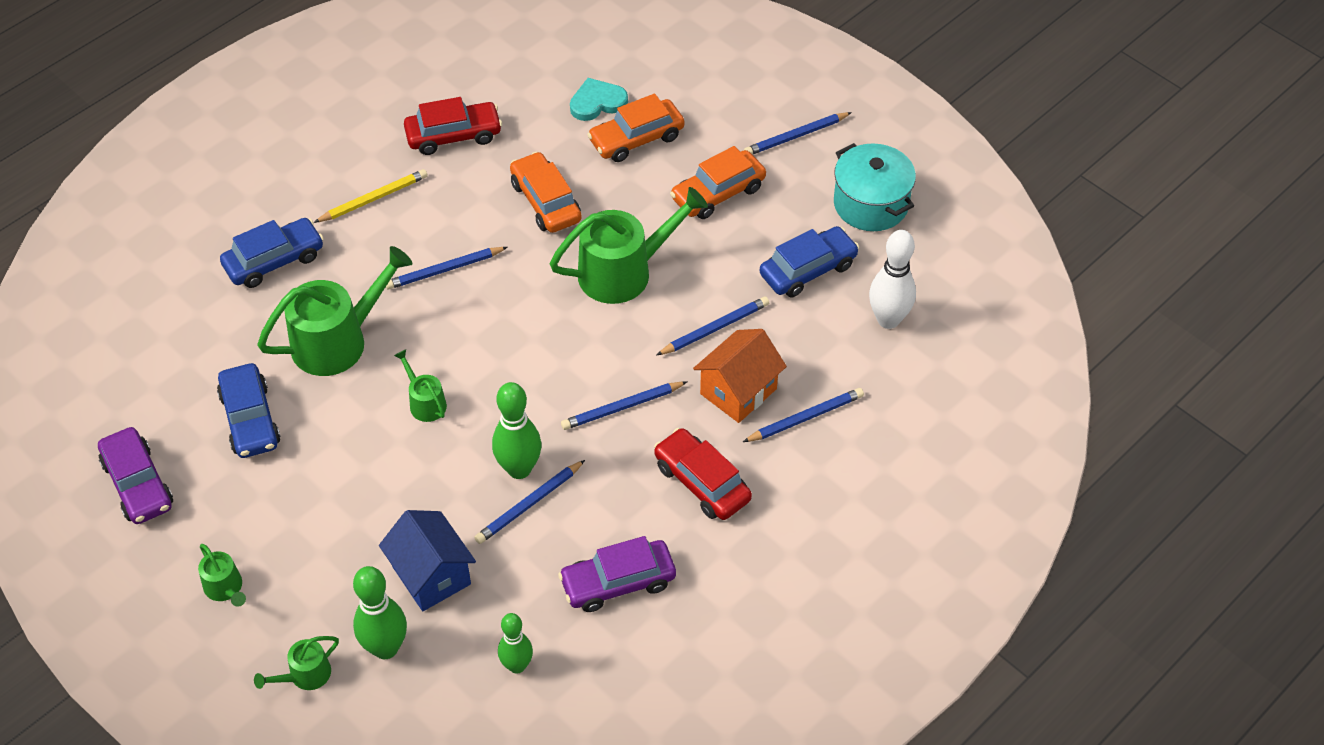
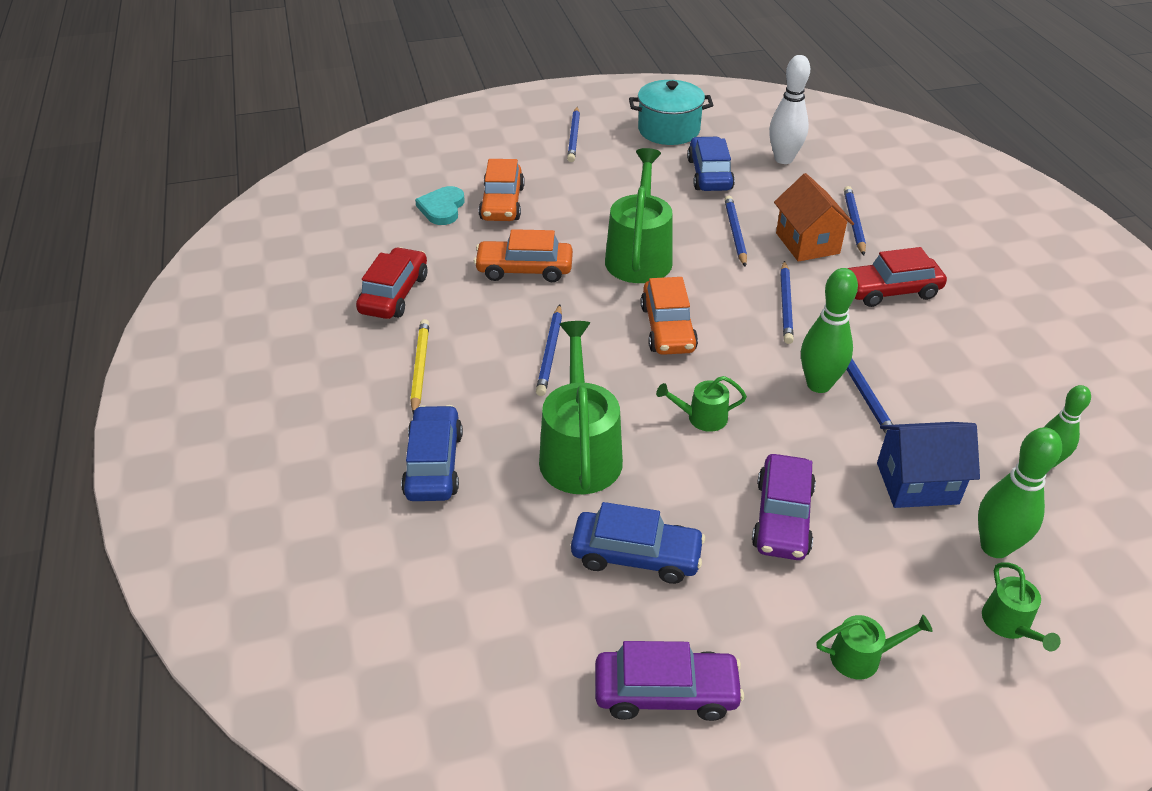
camera: 60 degrees left, 10 degrees down
(618, 582) = (976, 369): purple car -> purple car (782, 517)
(718, 193) = (597, 186): orange car -> orange car (667, 328)

